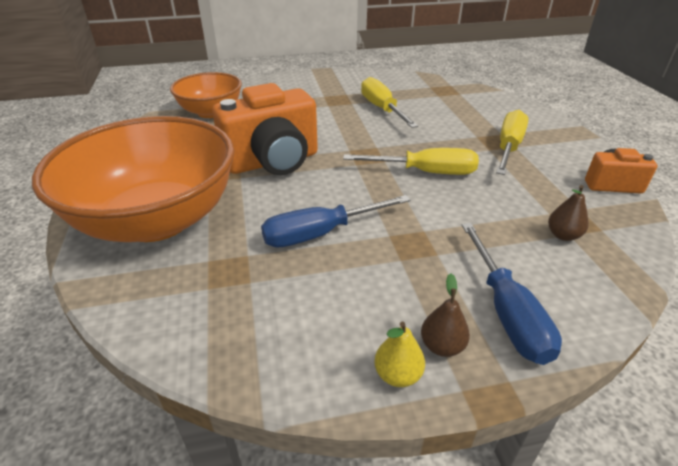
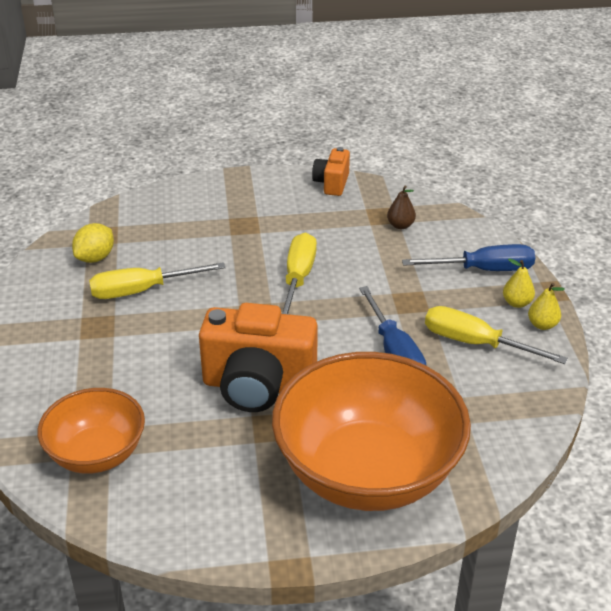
camera: 85 degrees left, 0 degrees up
(273, 162) = (258, 386): orange camera -> orange camera turned 120 degrees clockwise
(415, 91) = (95, 258): none -> yellow lemon
(442, 346) = (517, 303): brown pear -> yellow pear
(508, 147) = (258, 220): yellow screwdriver -> yellow screwdriver (475, 343)

